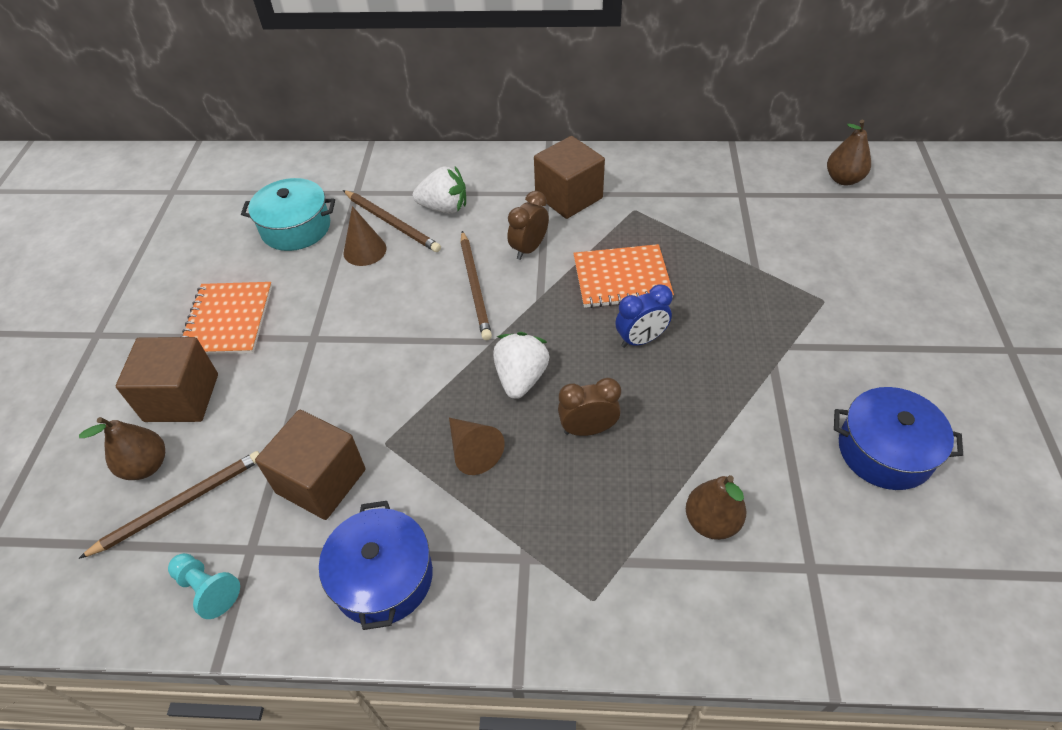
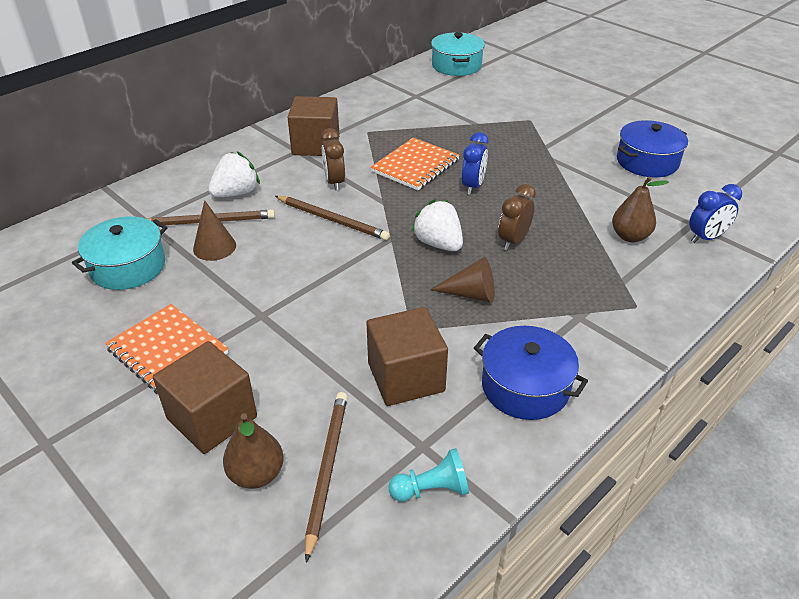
camera: 50 degrees left, 10 degrees down
(797, 598) = (706, 238): none -> blue clock
(843, 179) = (456, 65): brown pear -> turquoise pot

